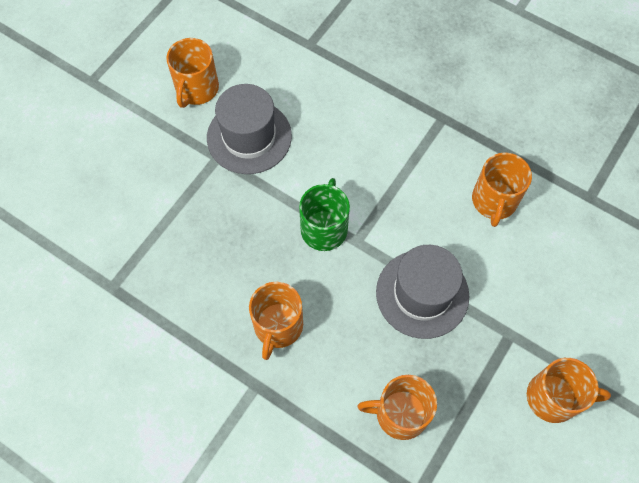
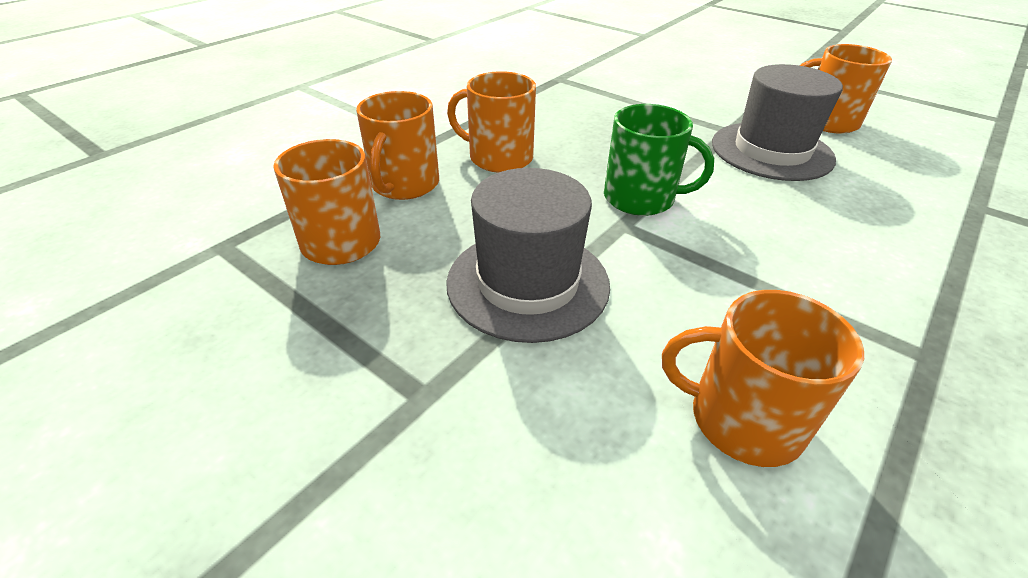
camera: 95 degrees right, 25 degrees down
(553, 397) = (262, 450): orange mug -> orange mug (404, 184)

